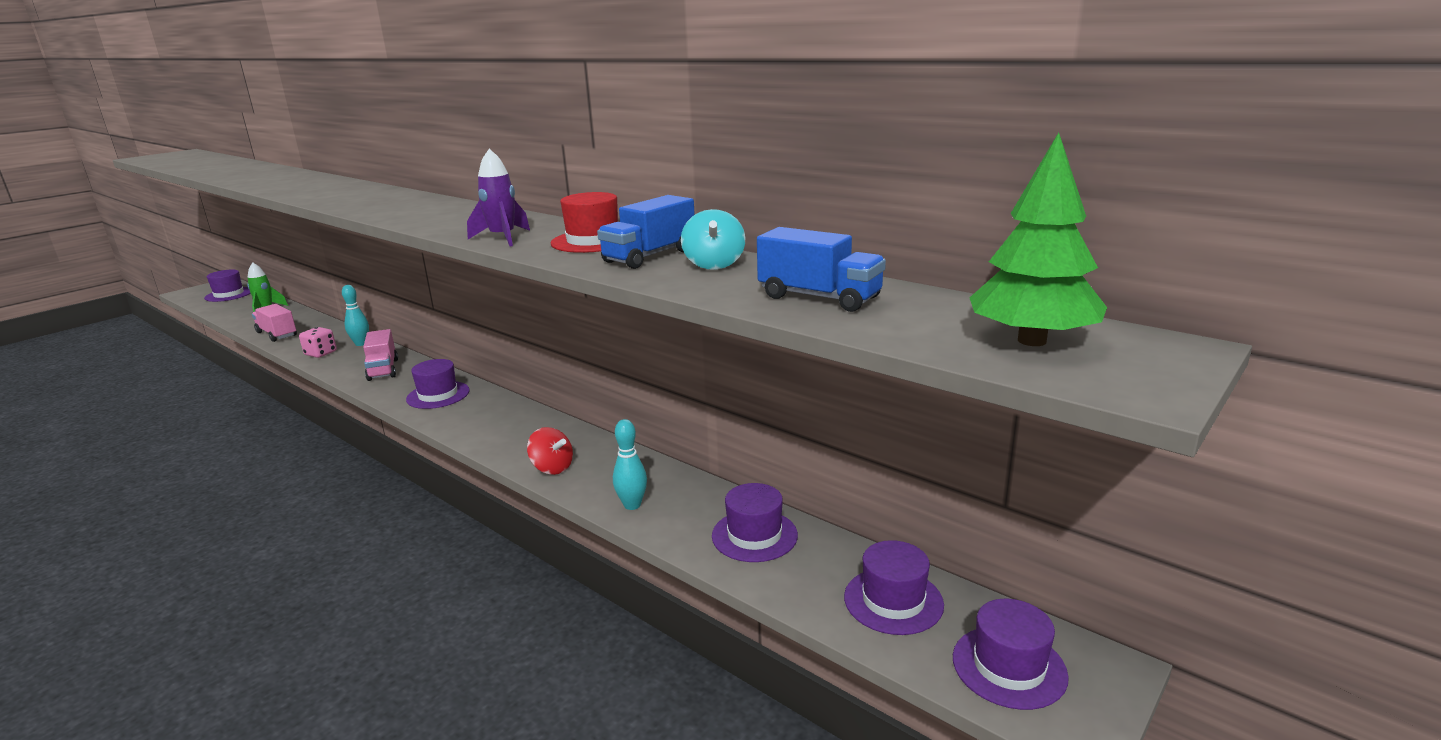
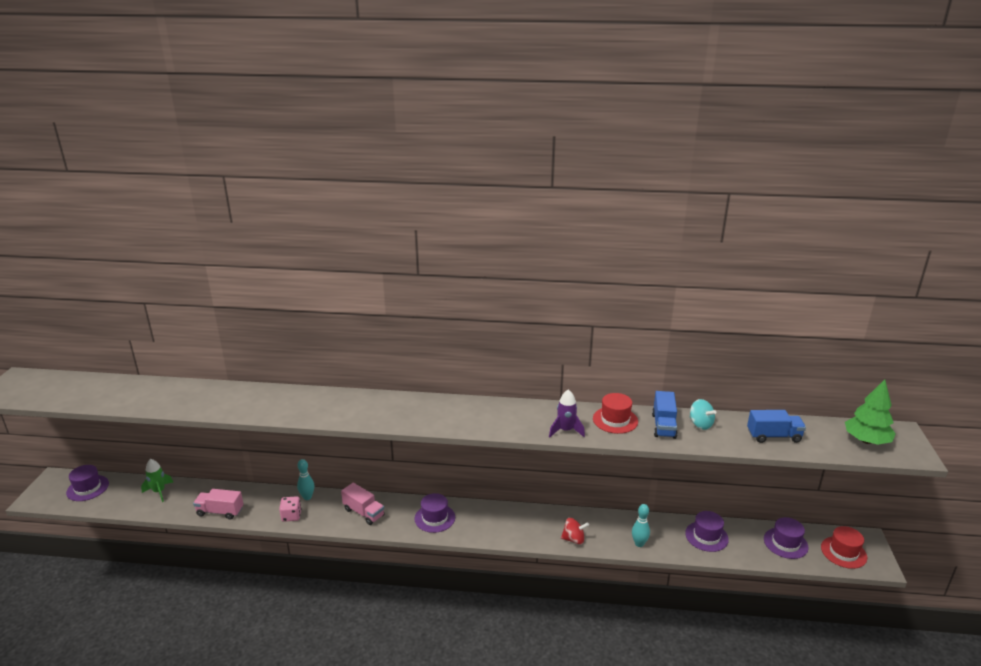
camera: 35 degrees left, 5 degrees up
(1009, 667) = (843, 552): purple hat -> red hat

